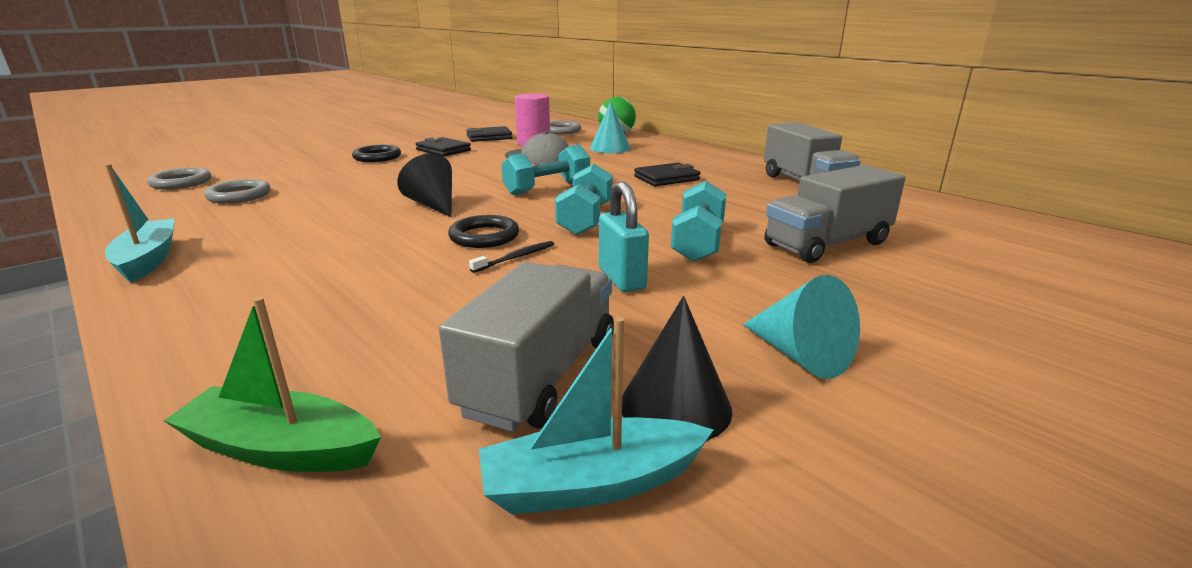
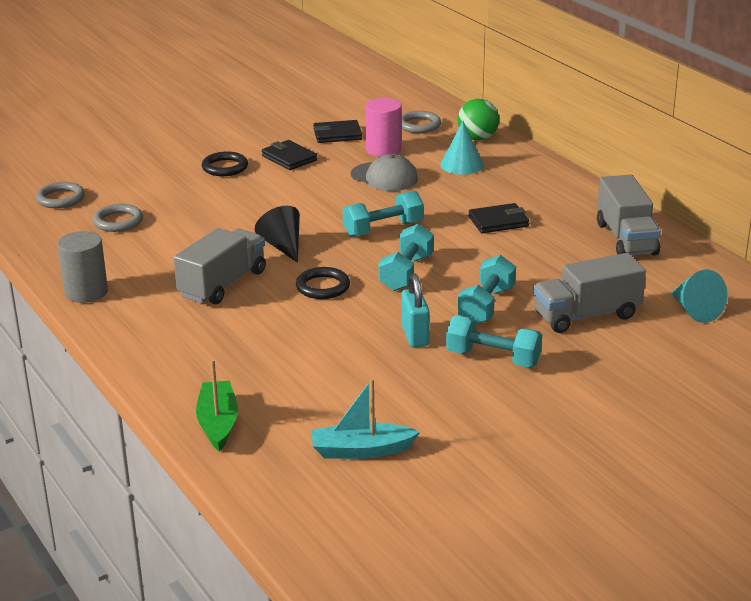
camera: 10 degrees right, 5 degrees up
(148, 259) = (86, 292): turquoise boat -> grey cylinder
(281, 449) = (218, 423): green boat -> green boat turned 60 degrees clockwise
(516, 257) = (344, 310): black toothbrush -> none
(541, 375) = (347, 399): grey truck -> grey truck (222, 284)
(675, 406) = (414, 421): black cone -> none
(746, 297) = (493, 358): none -> turquoise dumbbell
(799, 355) = (500, 400): turquoise cone -> turquoise cone (694, 310)

